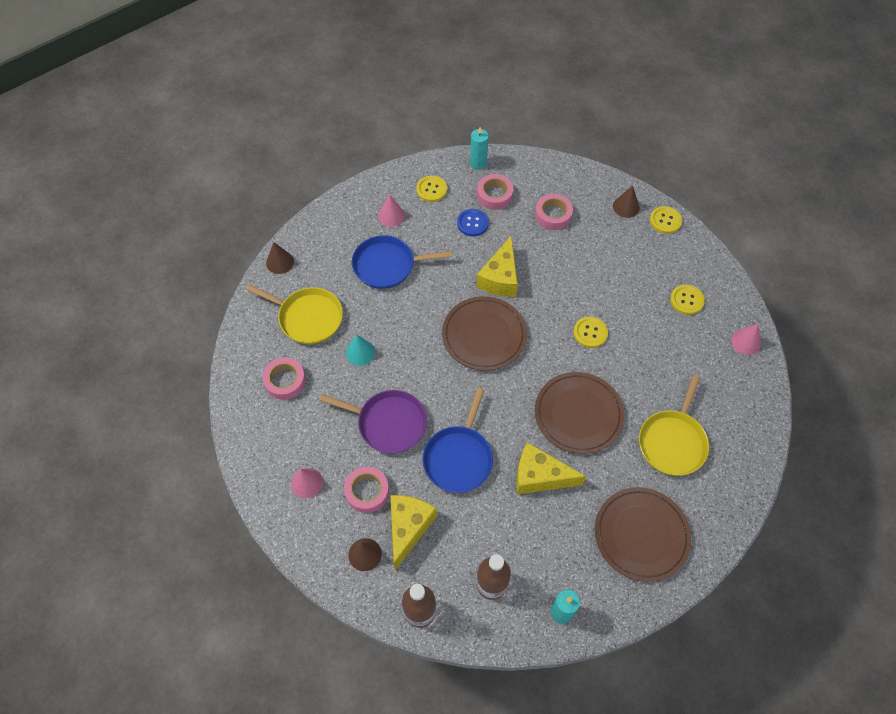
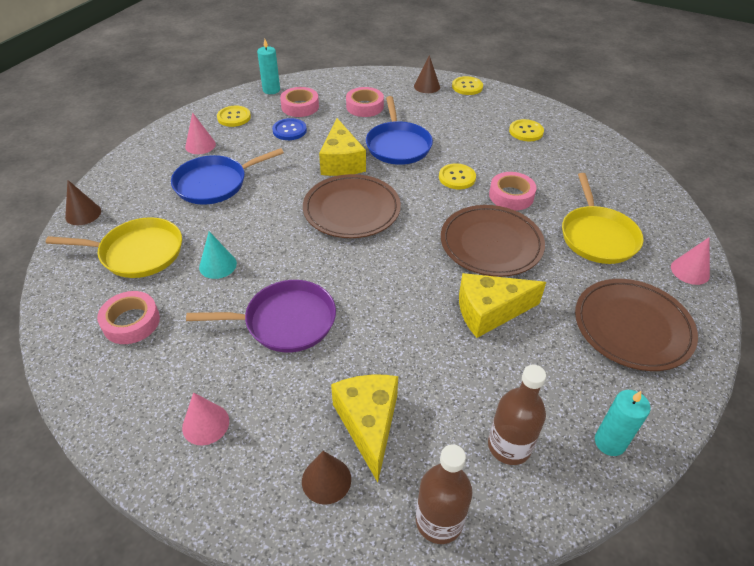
camera: 25 degrees left, 15 degrees down
(367, 491) = (293, 403): pink tape -> pink tape (511, 196)
(459, 458) = (388, 326): blue pan -> blue pan (398, 145)
(746, 342) = (598, 145): pink cone -> pink cone (690, 271)

